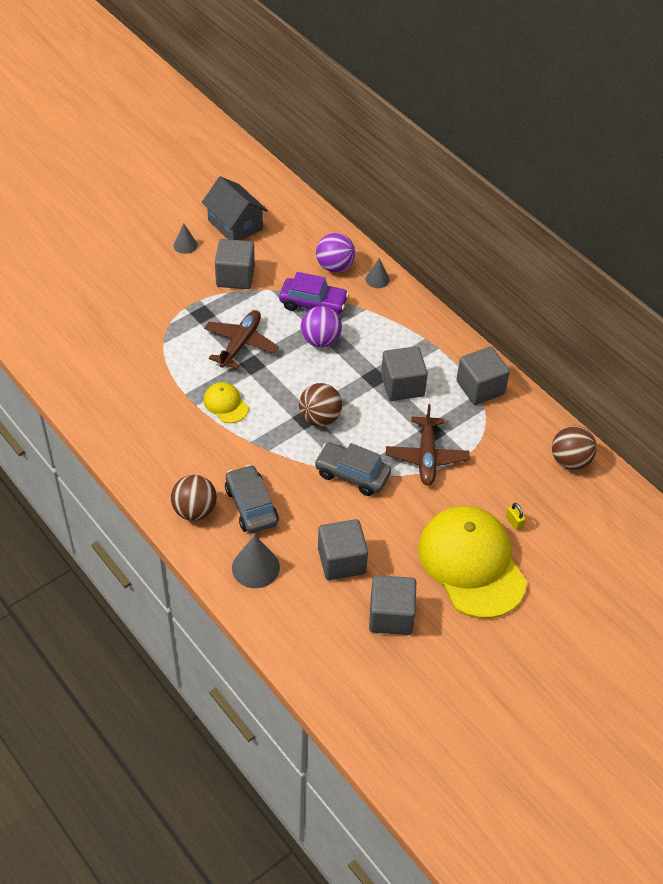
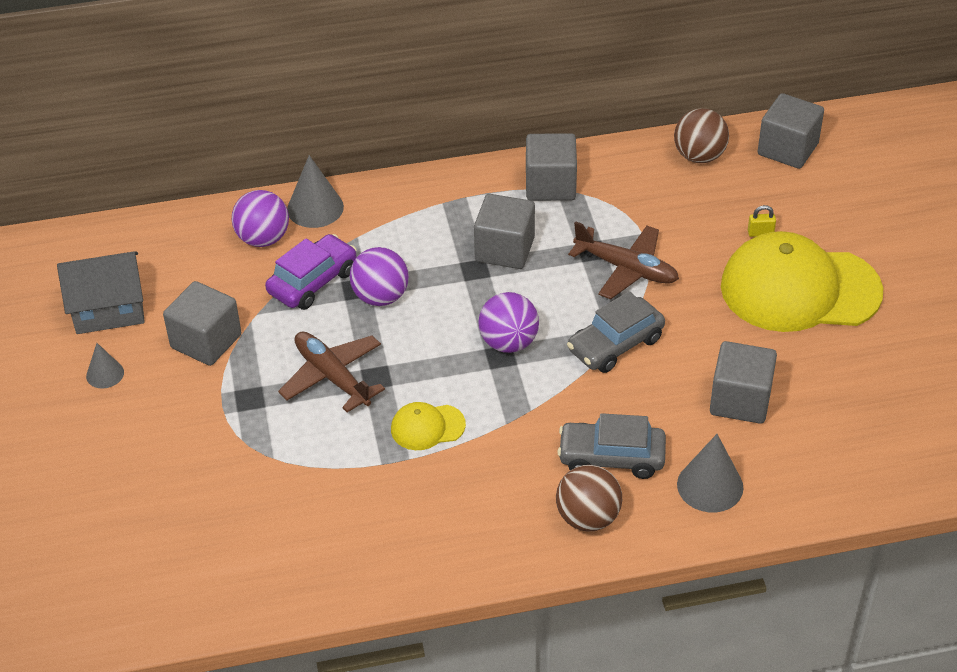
camera: 60 degrees left, 5 degrees down
(320, 418) = (508, 343): brown ball -> purple ball
(377, 279) = (315, 208): grey cone -> grey cone, size x1.65
(391, 616) = (840, 384): grey cube -> grey cube (787, 149)

